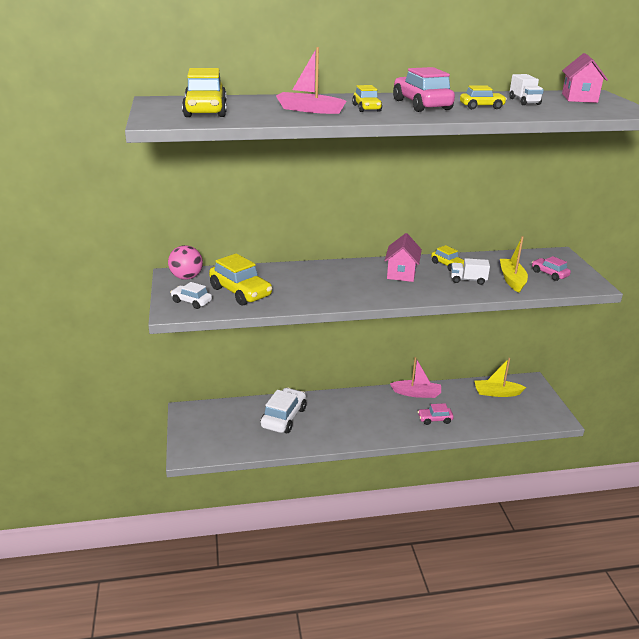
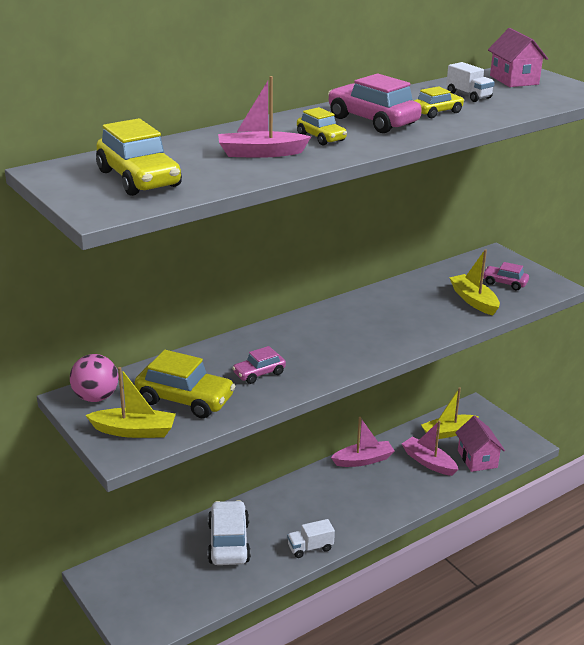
camera: 25 degrees left, 0 degrees up
(191, 301) = (134, 431): white car -> yellow boat
(401, 273) = (352, 322): pink house -> pink house (477, 459)
(434, 419) = (403, 486): pink car -> pink car (259, 373)
(448, 265) = (393, 298): yellow car -> none
(466, 408) = (428, 462): none -> pink boat
(468, 280) = (429, 313): white truck -> white truck (310, 548)

